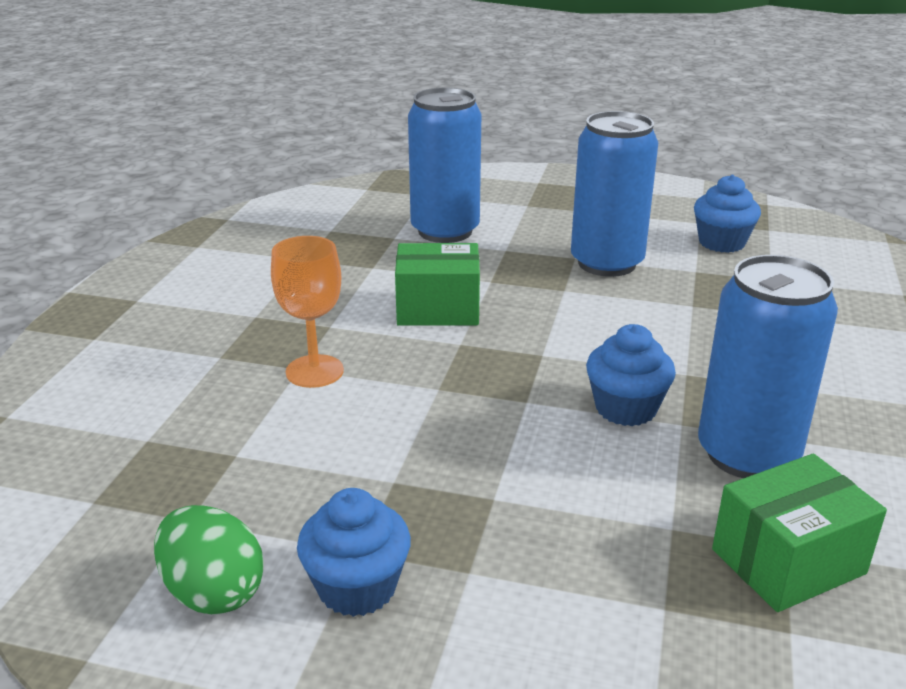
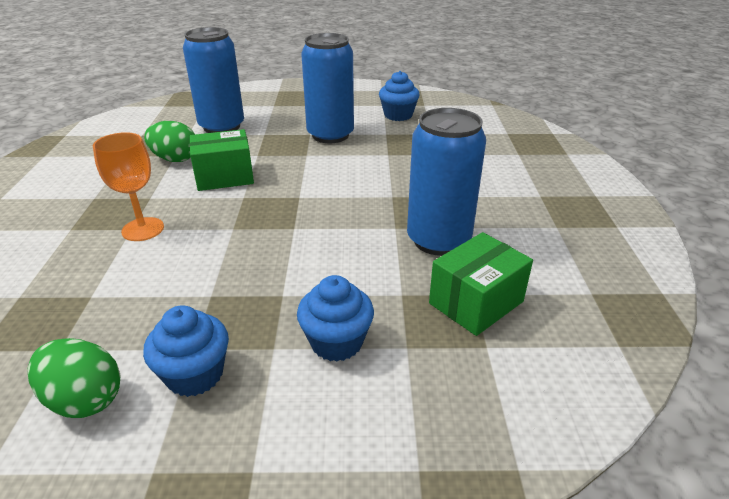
camera: 15 degrees left, 5 degrees up
(372, 273) = (175, 159): none -> green egg
(626, 408) = (358, 223): blue cupcake -> blue cupcake (336, 342)

